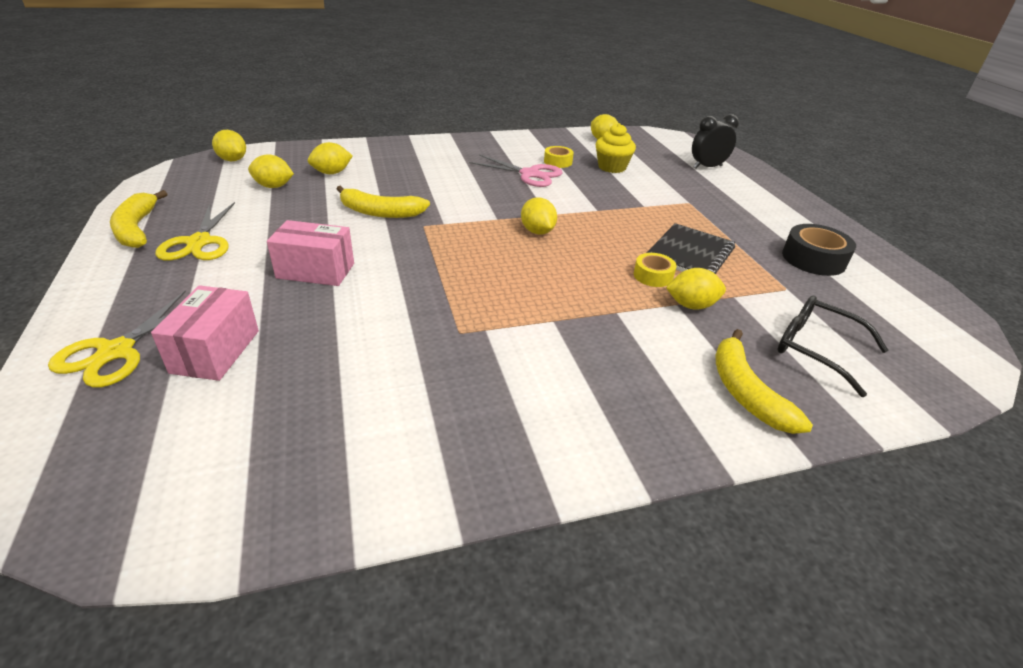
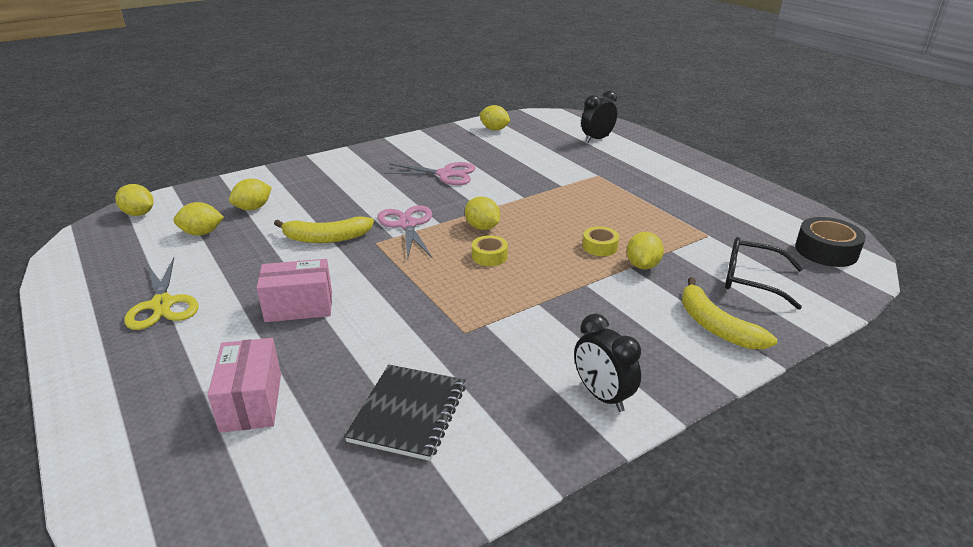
camera: 15 degrees left, 5 degrees down
(116, 351) = (152, 426): yellow scissors -> none
(137, 228) = (84, 305): yellow banana -> none
(464, 215) = (407, 225): none -> pink scissors
(558, 162) = (465, 157): yellow tape -> yellow tape (489, 256)
(569, 438) = (602, 396): none -> black clock
(612, 167) = (515, 154): yellow cupcake -> none
(689, 254) = (620, 221): black notebook -> black notebook (408, 413)
(691, 305) = (642, 265): yellow lemon -> yellow lemon turned 60 degrees counterclockwise
(813, 259) = (717, 205): black tape -> black tape (826, 251)

